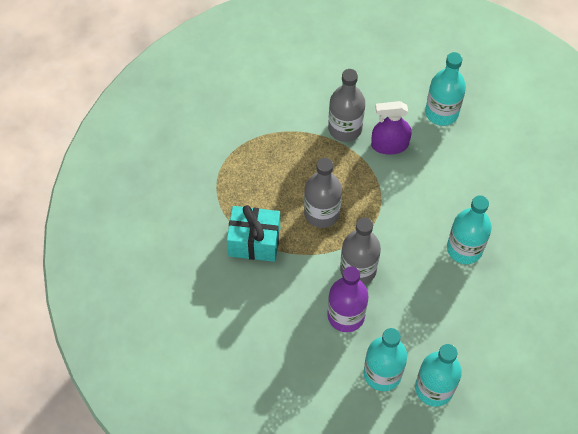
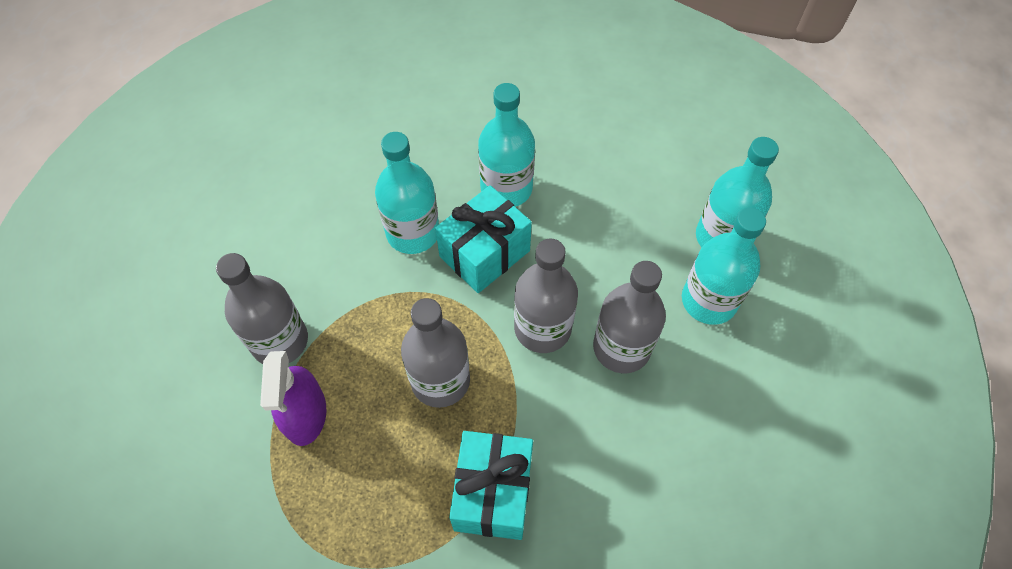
camera: 90 degrees left, 0 degrees up
(346, 315) = (621, 347): purple bottle -> grey bottle
(389, 145) = (321, 276): purple spray bottle -> purple spray bottle (305, 414)
(411, 236) = (484, 253): none -> turquoise gift
(441, 112) = (271, 202): turquoise bottle -> turquoise bottle (413, 232)

